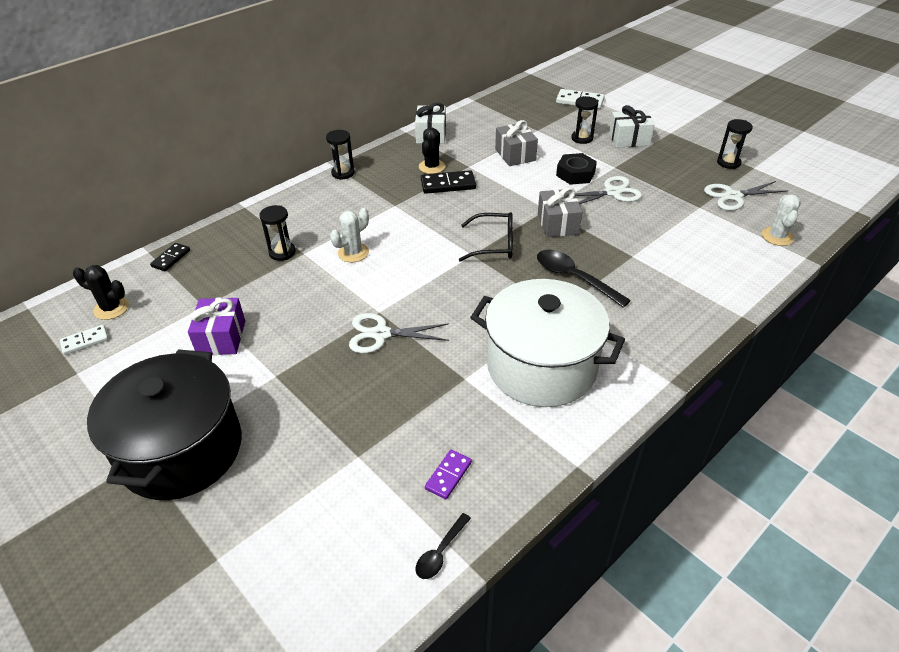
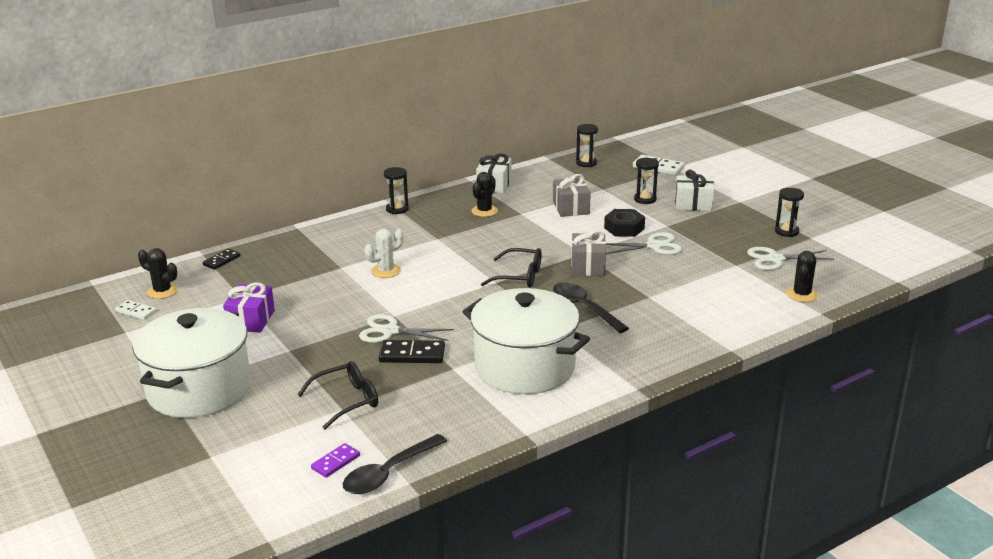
camera: 10 degrees right, 15 degrees down
(85, 341) = (136, 312): white domino -> white domino turned 45 degrees clockwise
(181, 450) = (199, 389): black pot -> white pot
(282, 252) = (321, 265): black hourglass -> black hourglass (586, 163)
(360, 443) = (347, 401): none -> black glasses
(440, 552) = (388, 473): black spoon -> black spoon, size x1.82
(448, 184) = (494, 226): black domino -> black domino (412, 355)
(448, 475) = (413, 428): purple domino -> purple domino (335, 462)
(777, 236) = (801, 294): white cactus -> black cactus

